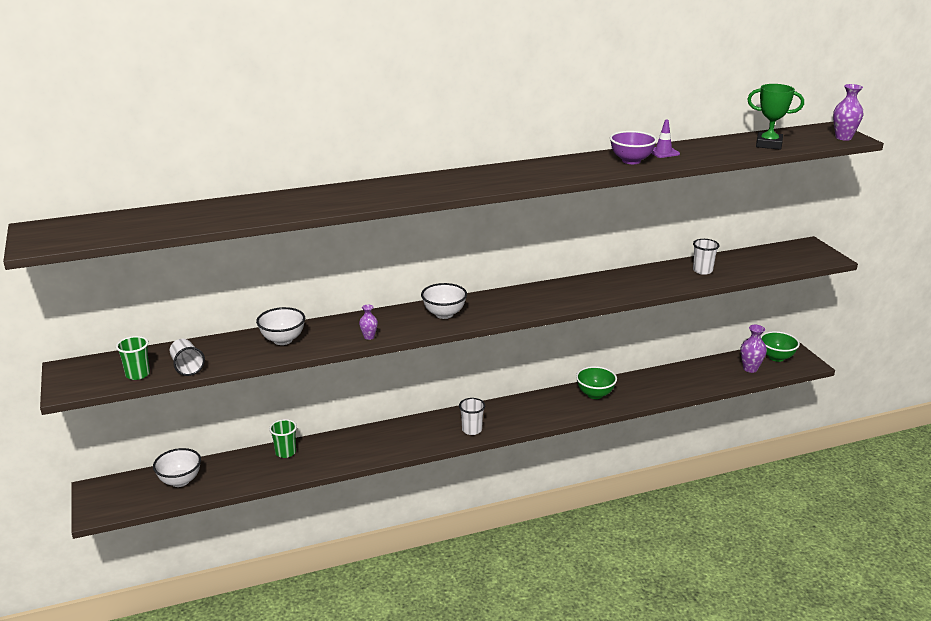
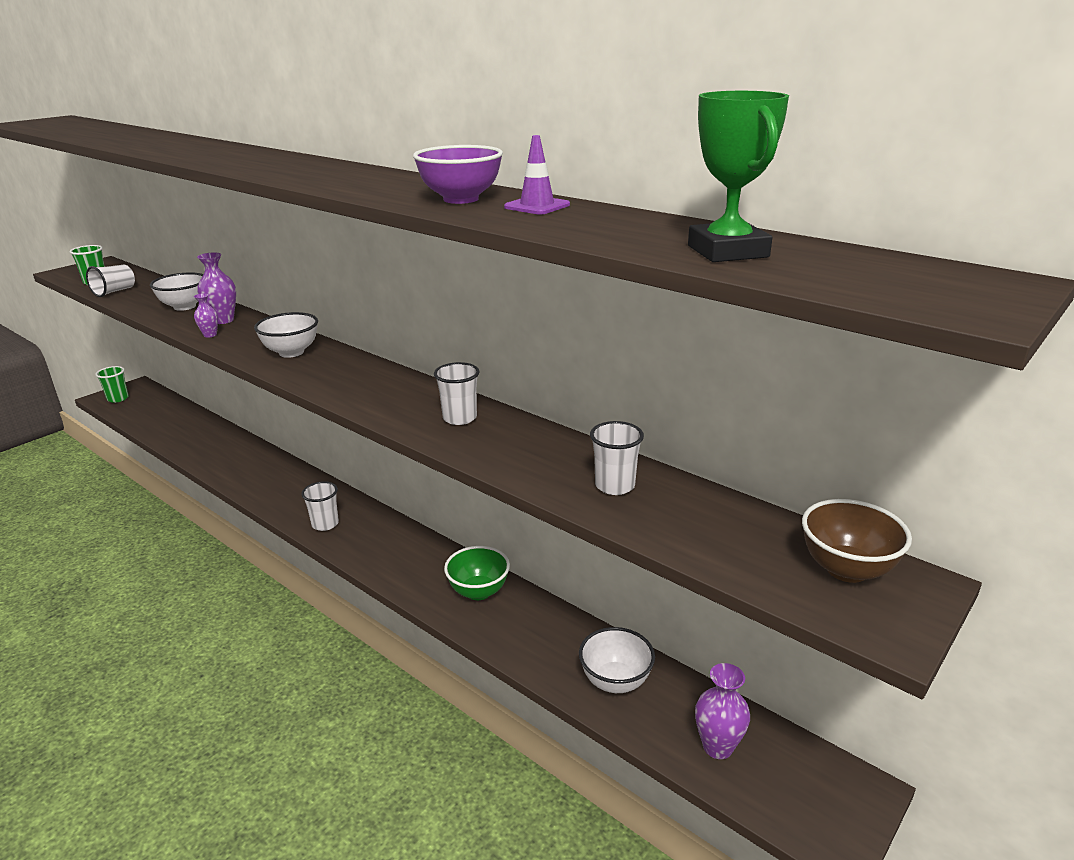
camera: 60 degrees right, 0 degrees up
(180, 481) = (159, 411): white bowl -> white bowl (615, 681)
(285, 452) = (225, 438): green cup -> green cup (118, 398)
(600, 286) = (459, 418): none -> white cup
(776, 357) = (801, 776): green bowl -> none
(793, 251) = (846, 569): none -> brown bowl
(843, 138) = (947, 300): purple vase -> purple vase (223, 320)

